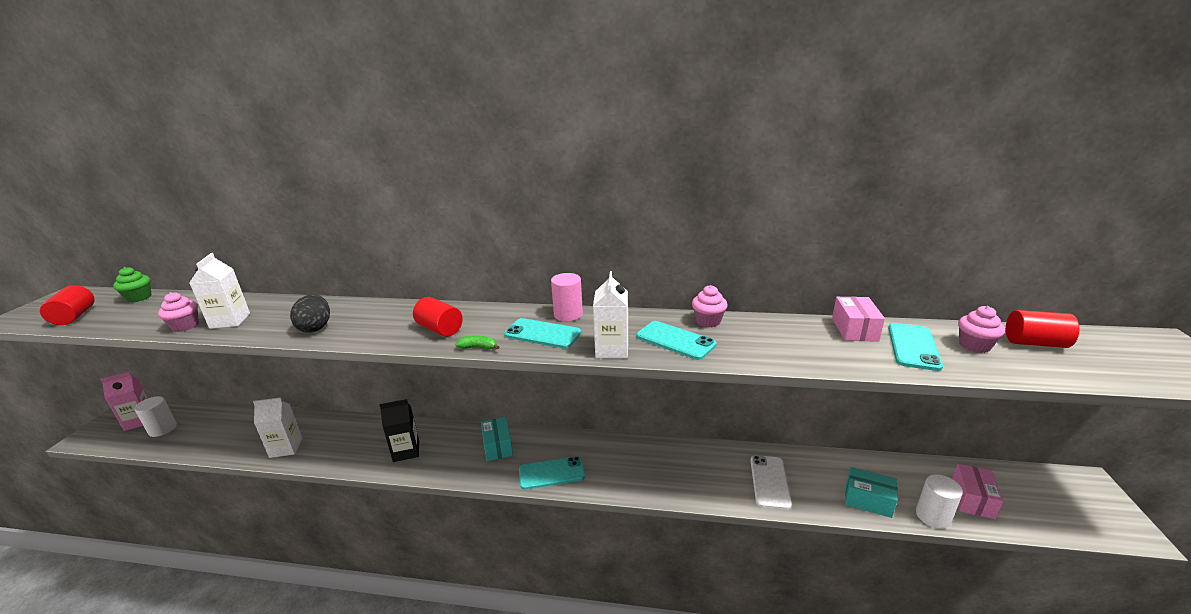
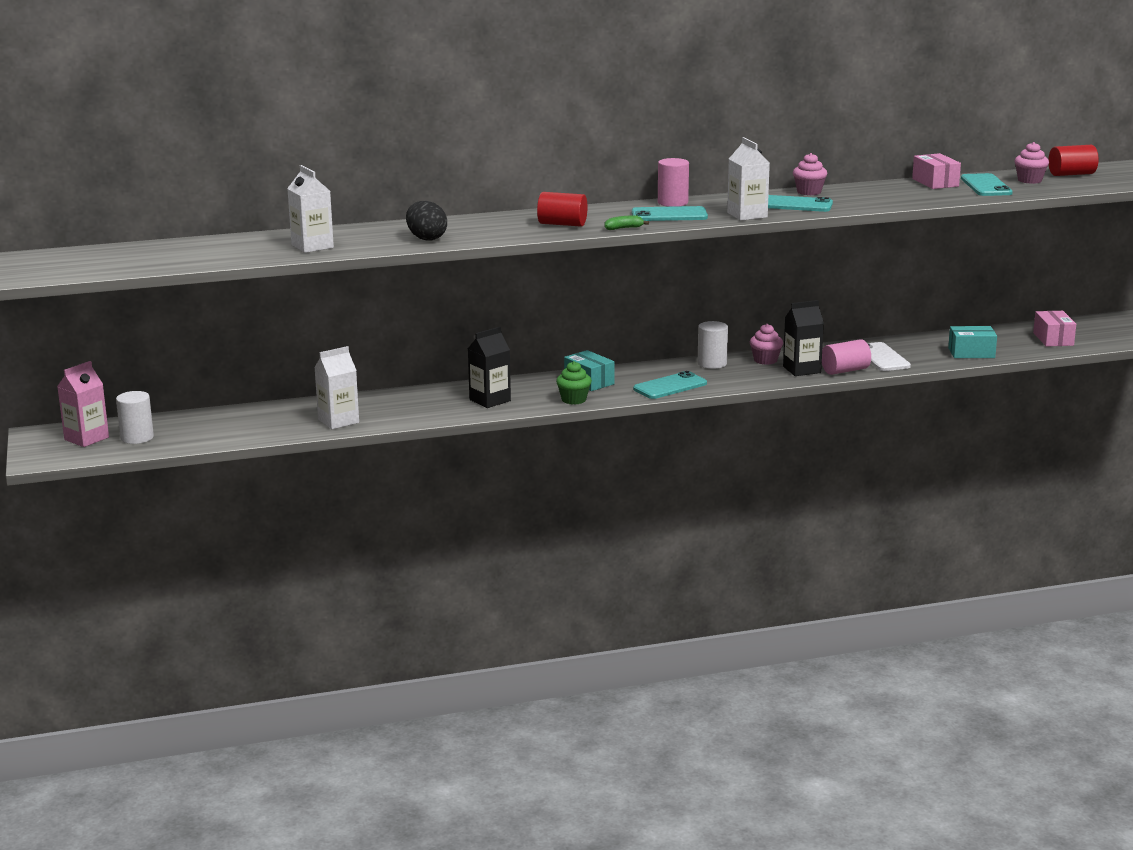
camera: 25 degrees left, 5 degrees down
(74, 316) = (97, 267): red cylinder -> none
(139, 298) = (133, 248): green cupcake -> green cupcake (574, 400)
(185, 326) = (269, 255): pink cupcake -> pink cupcake (765, 360)
(682, 480) = (801, 370): none -> black carton
(721, 494) = (845, 370): none -> pink cylinder
(933, 516) = (1026, 352): white cylinder -> white cylinder (712, 363)

